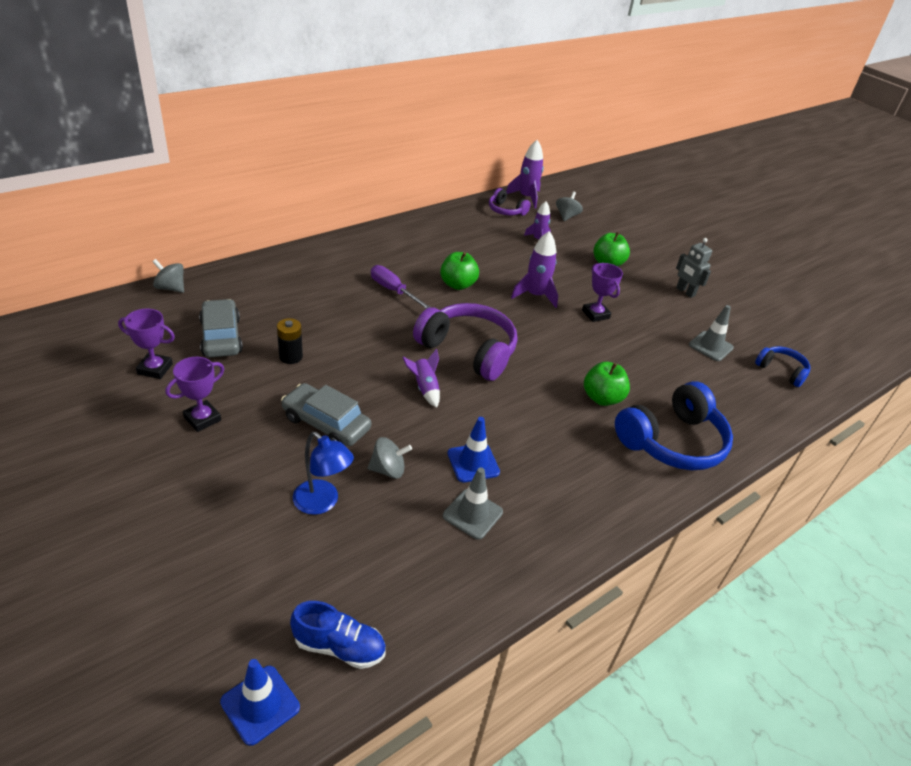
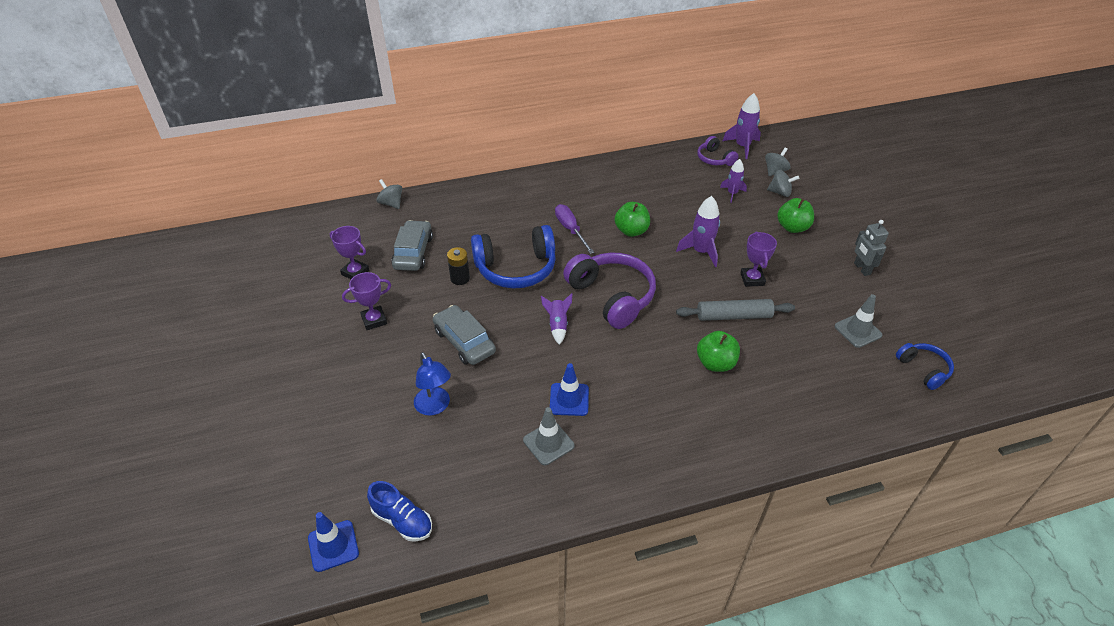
camera: 25 degrees right, 5 degrees up
(388, 470) = (496, 391): grey spinning top -> grey spinning top (780, 192)
(596, 350) = (733, 316): none -> grey rolling pin
(672, 441) = (763, 418): blue headphones -> blue headphones (516, 268)

